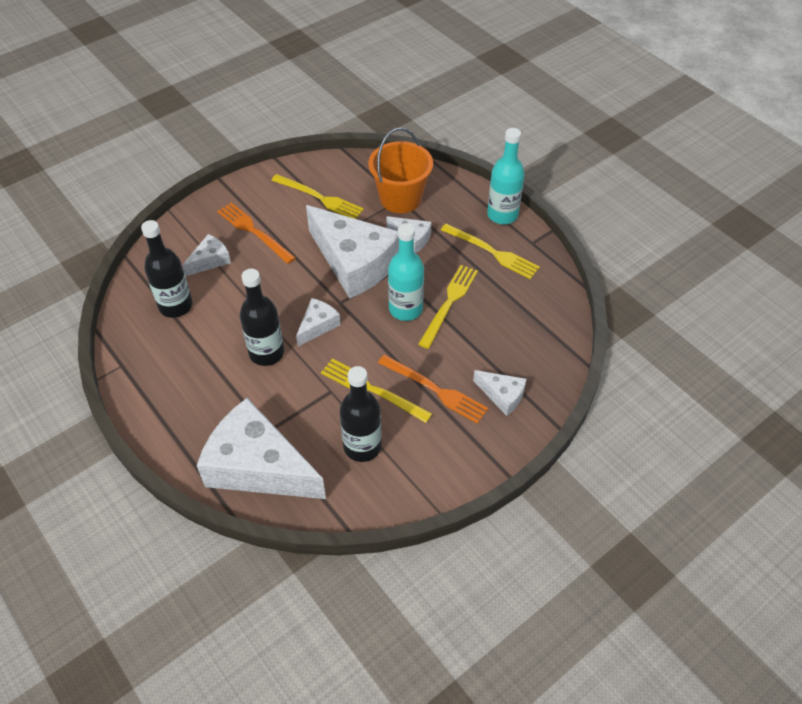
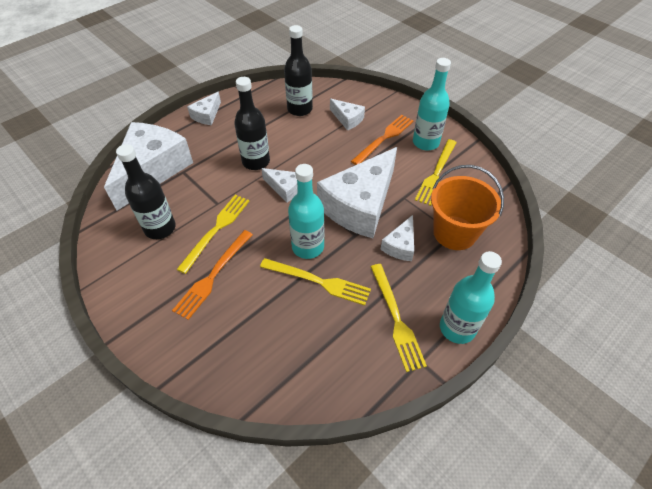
camera: 85 degrees right, 0 degrees up
(270, 199) = (425, 142): none -> turquoise bottle
(492, 252) = (396, 318): yellow fork -> yellow fork turned 45 degrees counterclockwise
(502, 395) = (202, 332): white cheese -> white cheese (207, 115)

